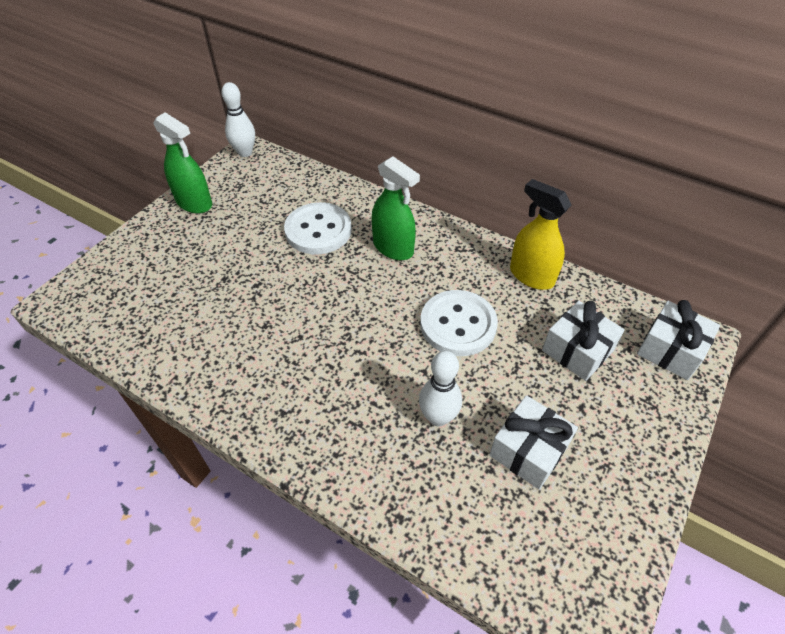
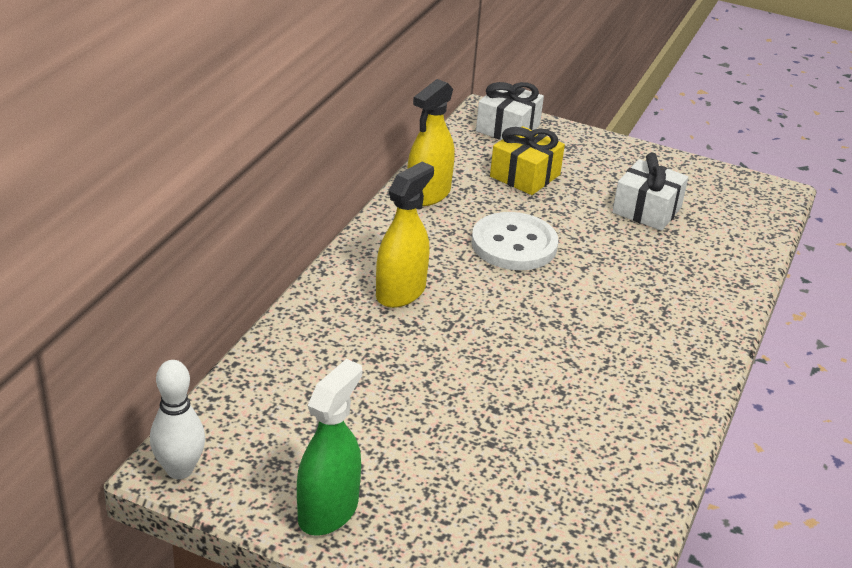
camera: 100 degrees left, 15 degrees down
(318, 230) = (377, 360): white button -> none
(393, 248) = (401, 292): green spray bottle -> yellow spray bottle
(438, 417) = (634, 258): white bowling pin -> none
(577, 350) = (525, 176): white gift -> yellow gift

